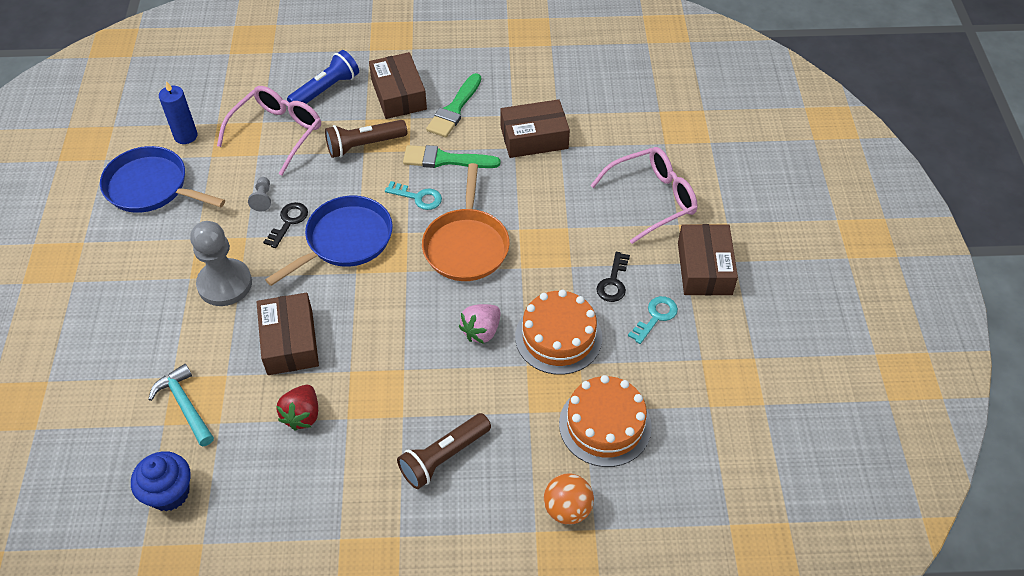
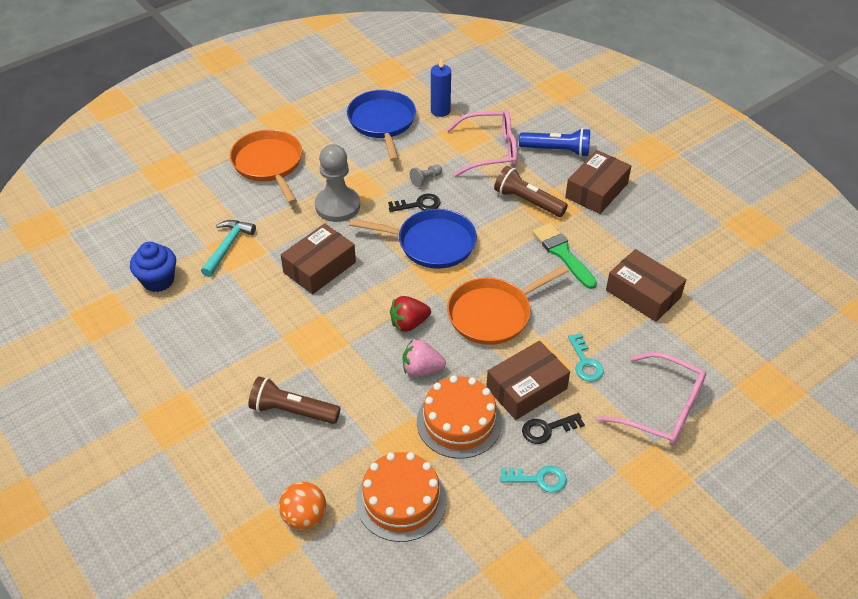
camera: 55 degrees right, 5 degrees down
(105, 309) = (269, 164): none -> orange pan
(302, 415) = (266, 310): red strawberry -> red strawberry (409, 323)
(418, 197) = (510, 259): turquoise key -> turquoise key (585, 362)
(454, 109) = (618, 230): green brush -> none
(704, 268) = (624, 488): brown box -> brown box (526, 388)

